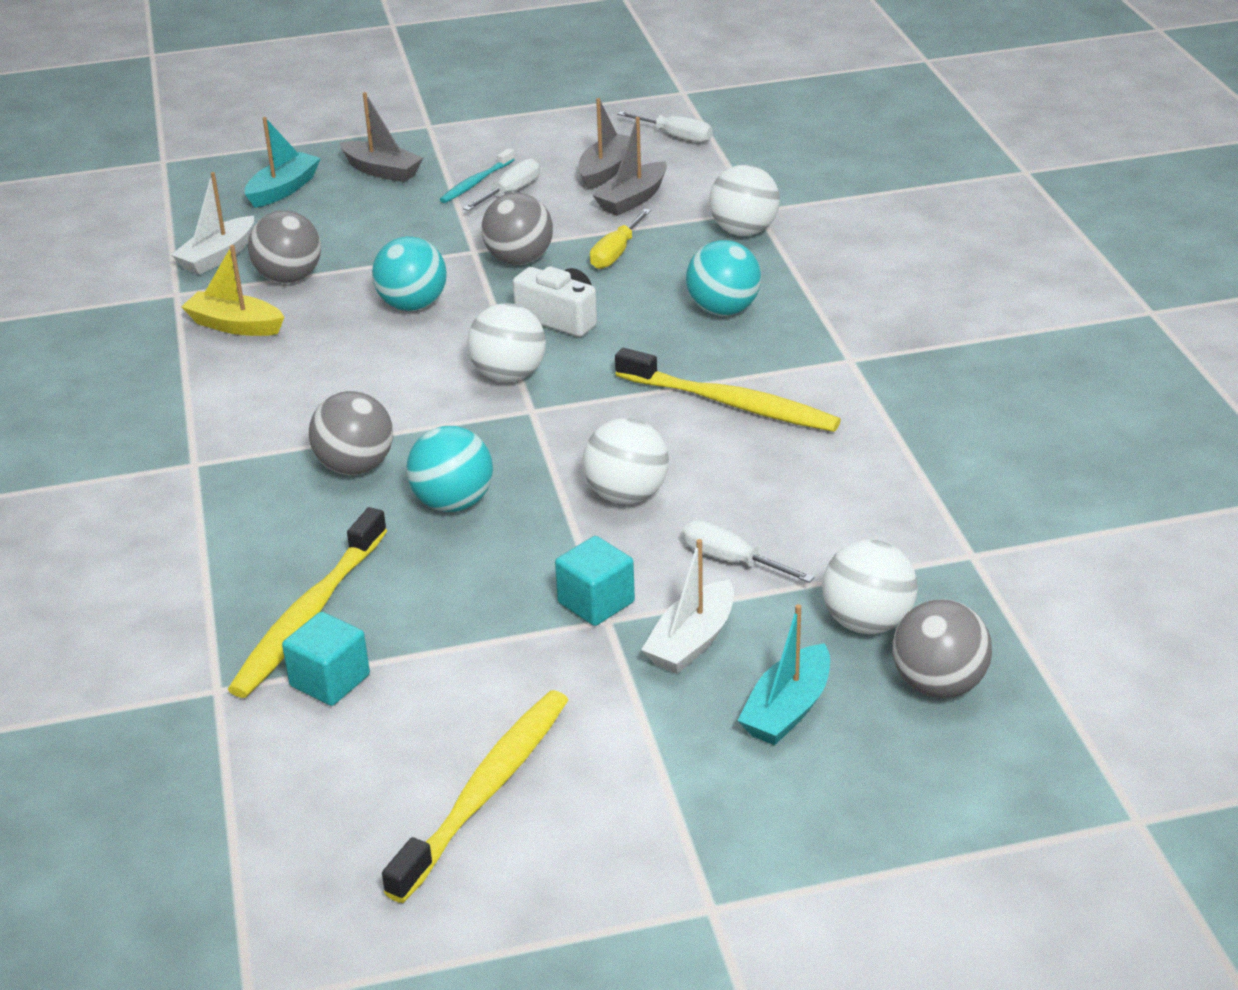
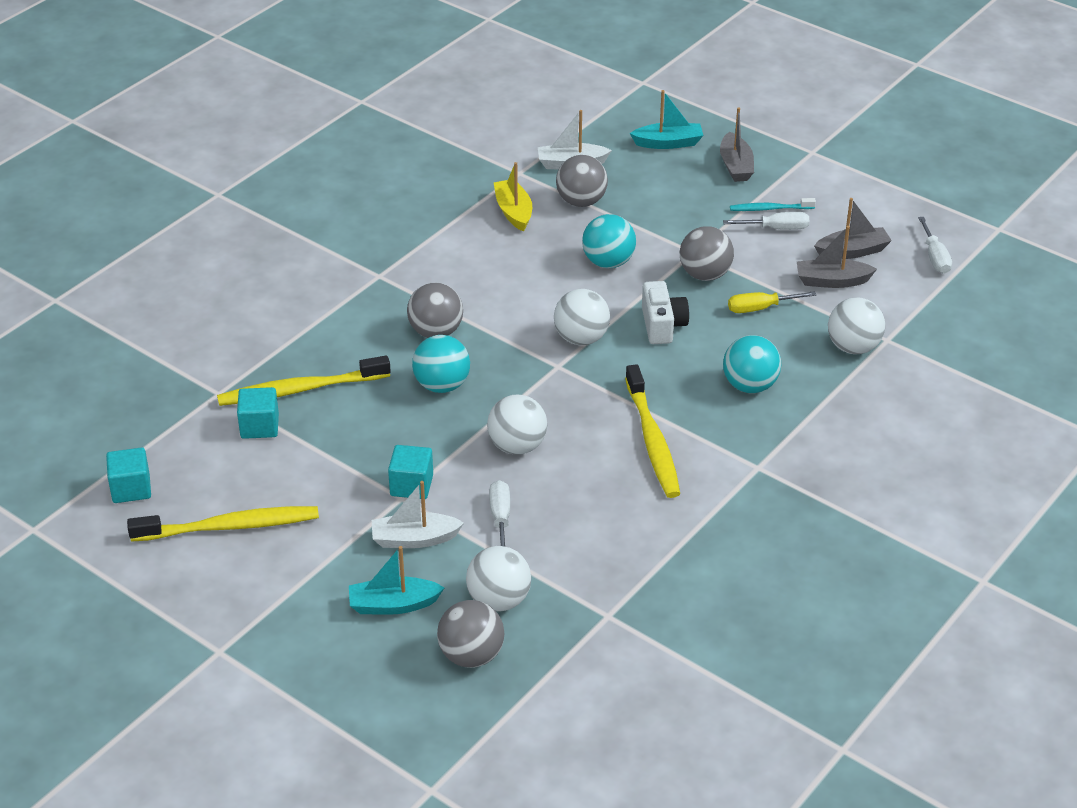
camera: 50 degrees right, 5 degrees up
(295, 857) = (131, 489): none -> turquoise cube

